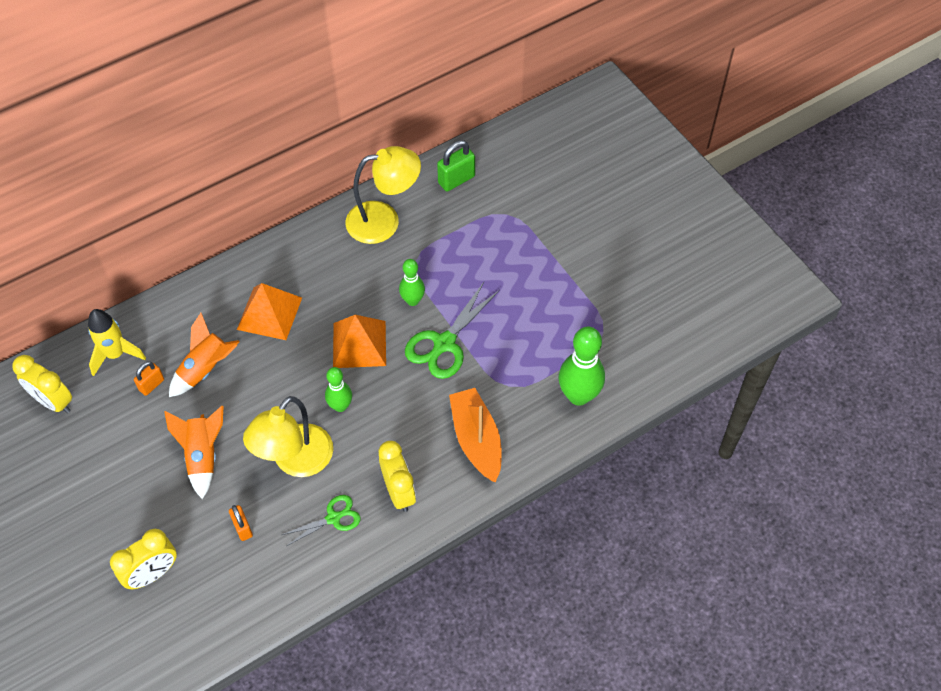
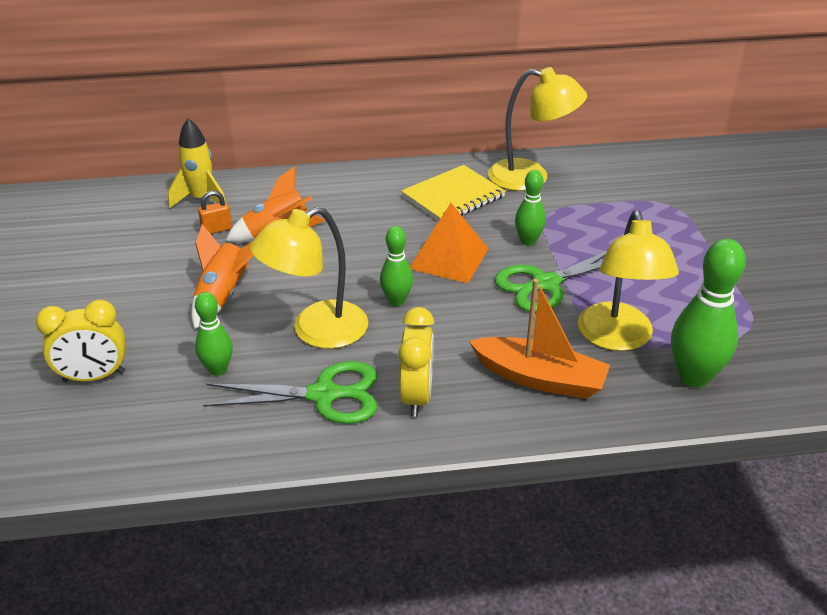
camera: 25 degrees right, 20 degrees down
(53, 402) = (118, 215): yellow clock -> none
(242, 528) = (218, 369): orange padlock -> green bowling pin
(269, 313) = (370, 211): orange pyramid -> none
(330, 269) = (453, 196): none -> yellow notebook
(334, 518) = (324, 395): green scissors -> green scissors, size x1.67
(456, 180) = (625, 168): green padlock -> none
(476, 440) = (540, 378): orange boat -> orange boat turned 105 degrees clockwise
(516, 379) = (617, 338): none -> yellow lamp

